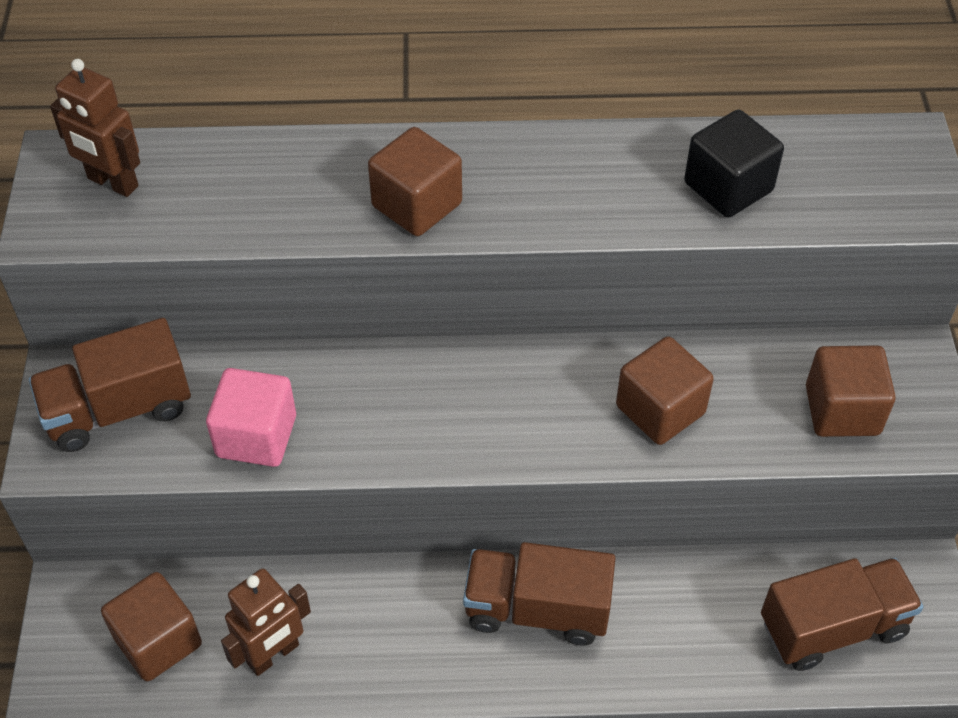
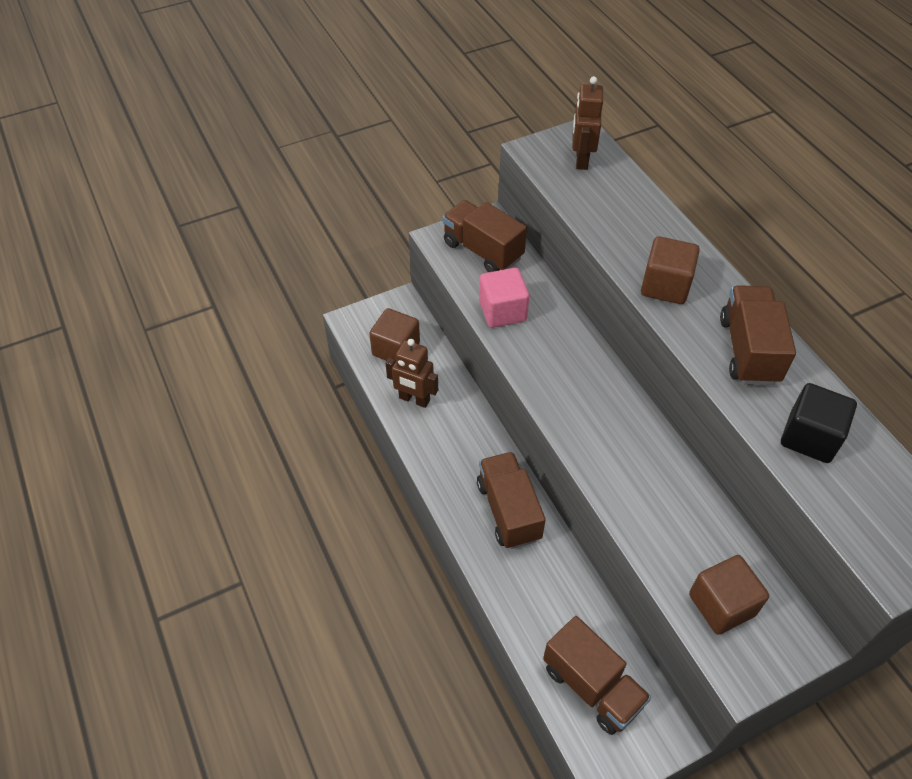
camera: 65 degrees right, 0 degrees up
(572, 176) = (748, 350): none -> brown truck
(660, 410) = (648, 495): brown cube -> none

